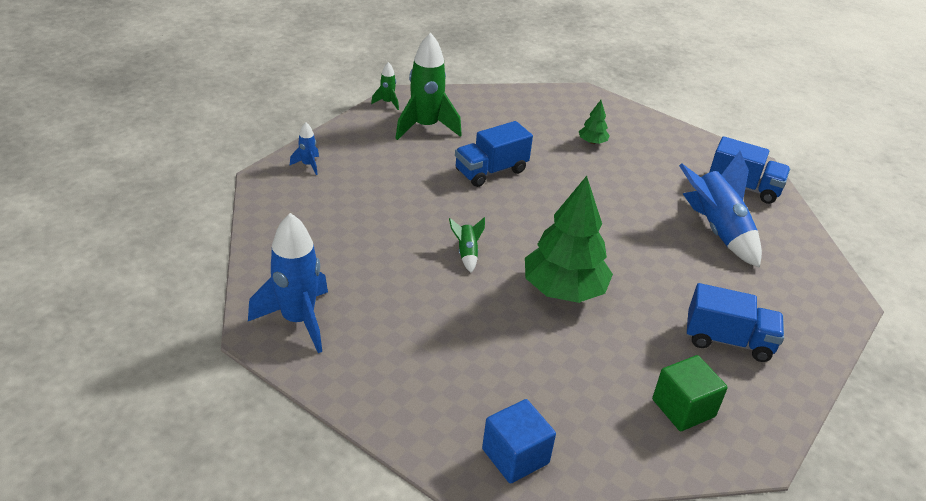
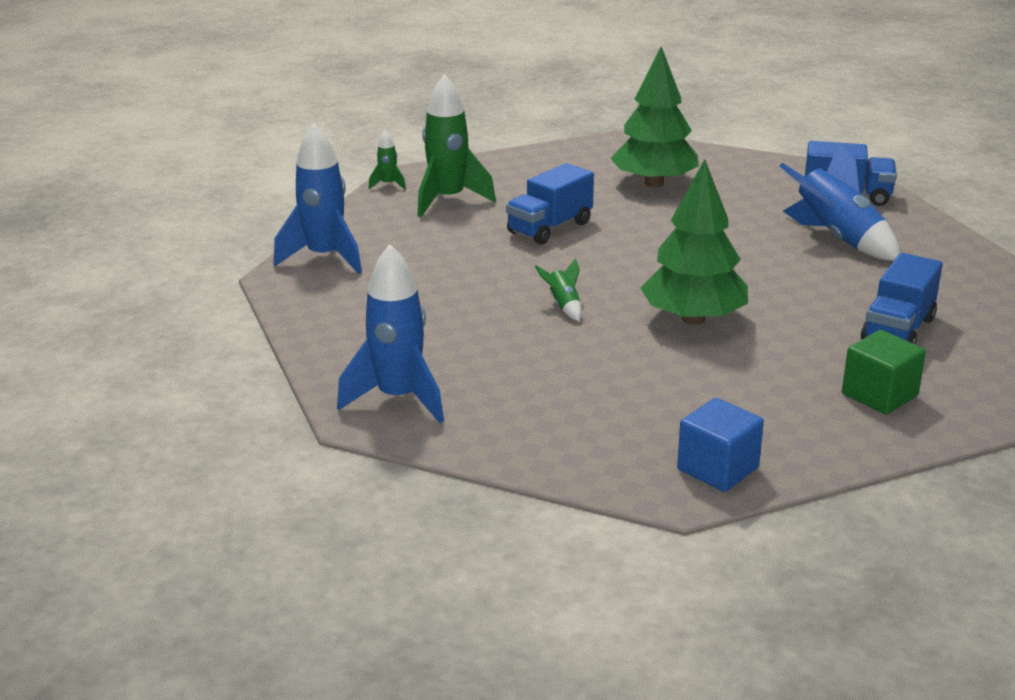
camera: 10 degrees left, 10 degrees down
(308, 165) = (325, 257): blue rocket -> blue rocket, size x2.18
(592, 142) = (654, 183): green tree -> green tree, size x2.28
(728, 340) = (898, 330): blue truck -> blue truck turned 120 degrees clockwise

